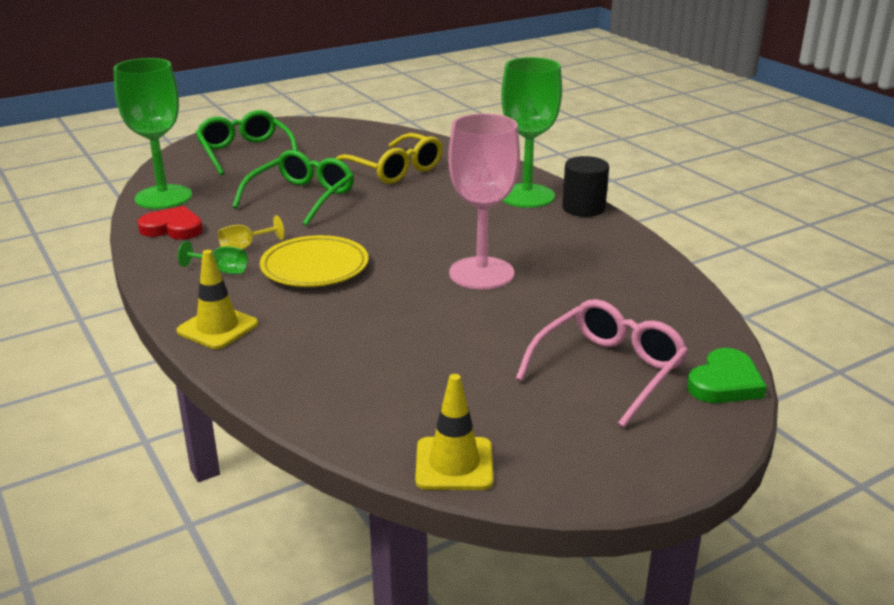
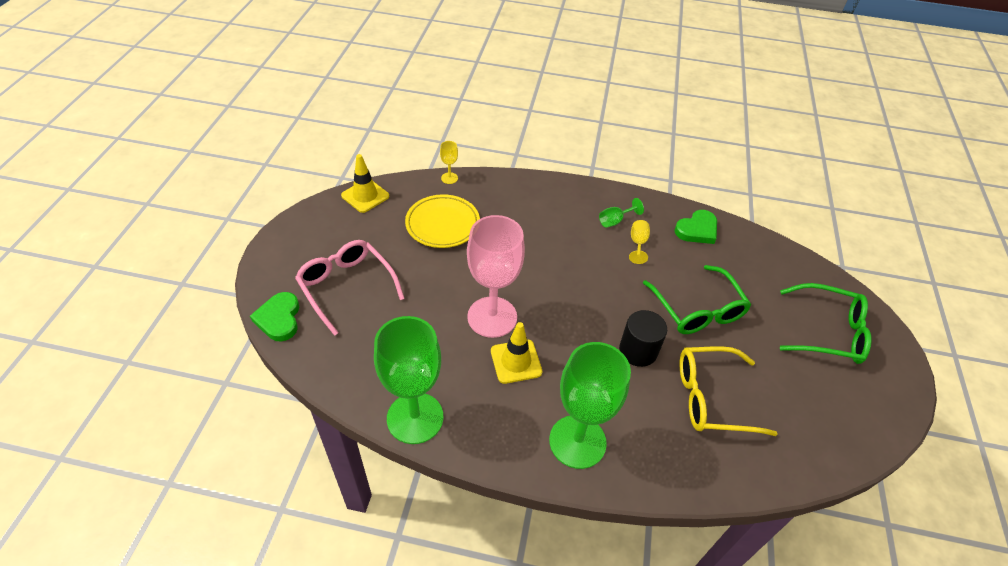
camera: 130 degrees right, 20 degrees up
(163, 197) = (757, 248): green goblet -> green goblet (415, 418)
(173, 228) = (697, 230): red heart -> green heart
(217, 328) = (551, 191): yellow traffic cone -> yellow traffic cone (516, 361)
(301, 415) = (449, 178): none -> yellow goblet
(315, 267) = (579, 255): yellow plate -> yellow plate (442, 224)
(583, 208) = (518, 458): black cylinder -> black cylinder (638, 351)
(608, 370) = (346, 287): pink glasses -> pink glasses turned 150 degrees clockwise

